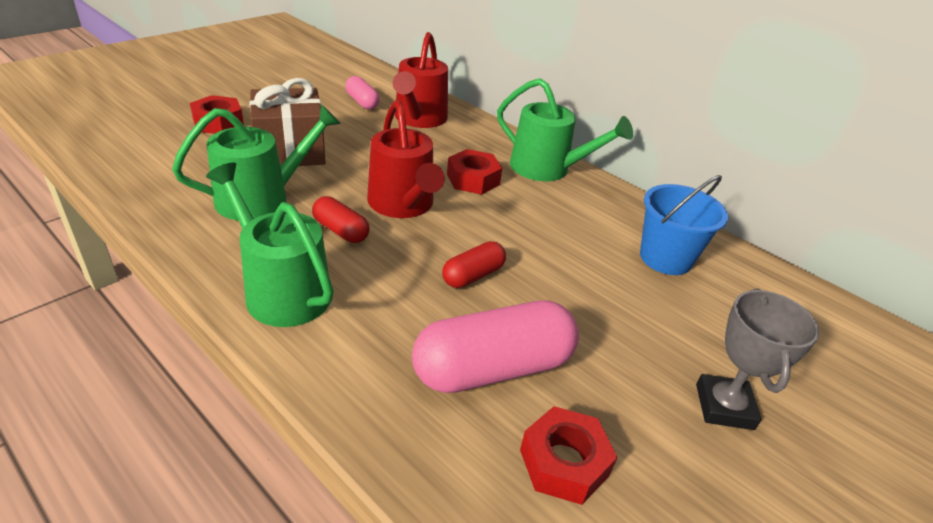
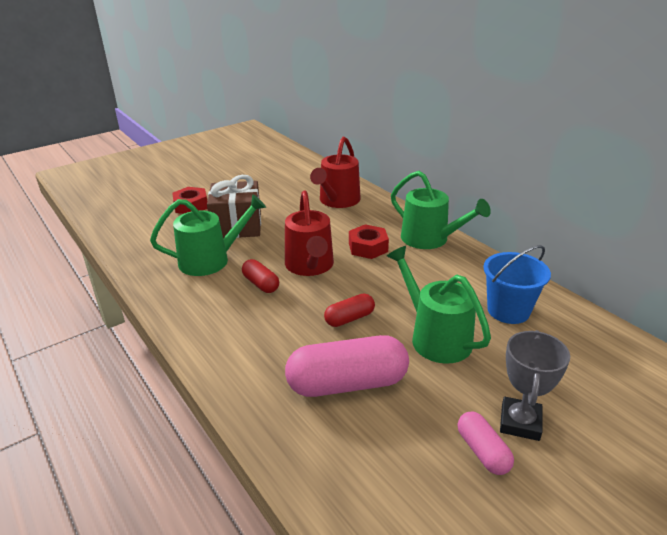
camera: 15 degrees right, 5 degrees down
(282, 290) = (212, 324): green watering can -> green watering can (435, 337)
(362, 102) = (297, 188): pink capsule -> pink capsule (482, 451)
(564, 462) = (382, 450): red nut -> none

